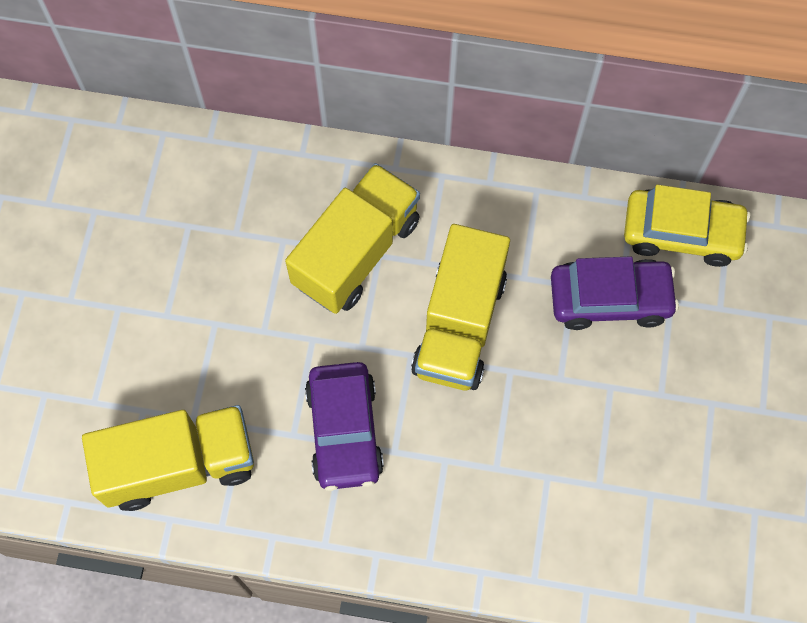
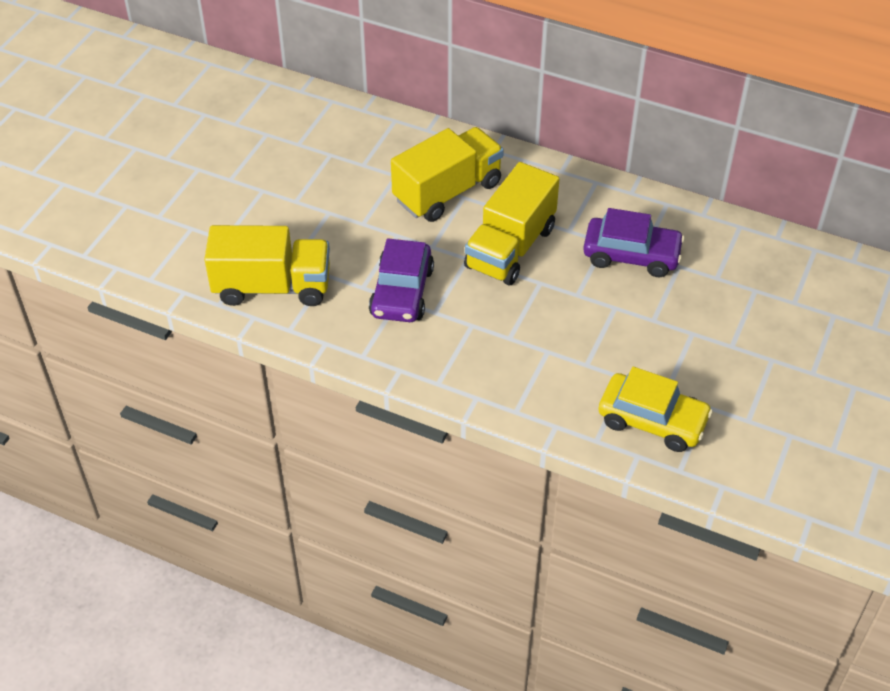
camera: 15 degrees right, 20 degrees down
(681, 233) = (700, 227): yellow car -> yellow car (652, 421)

